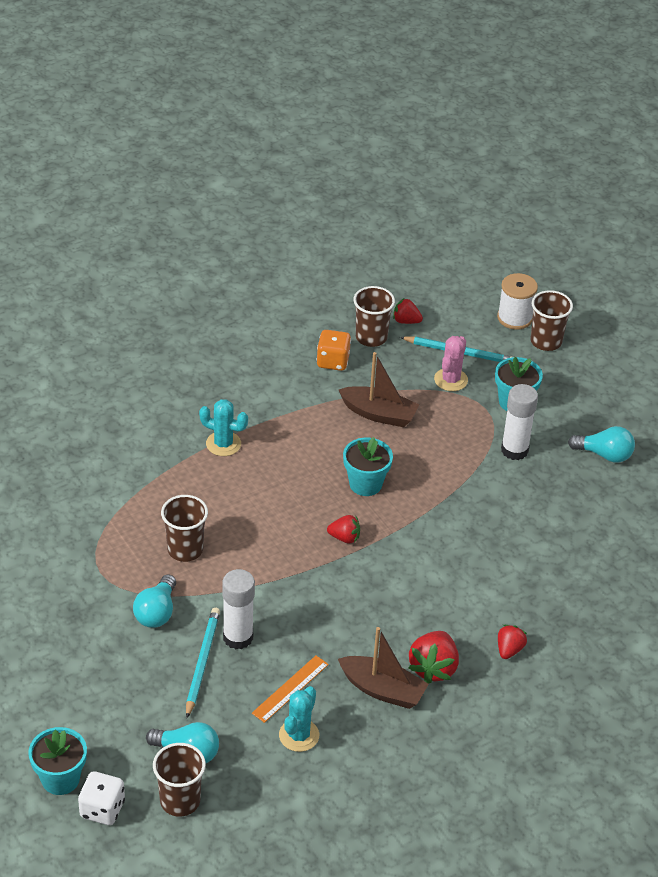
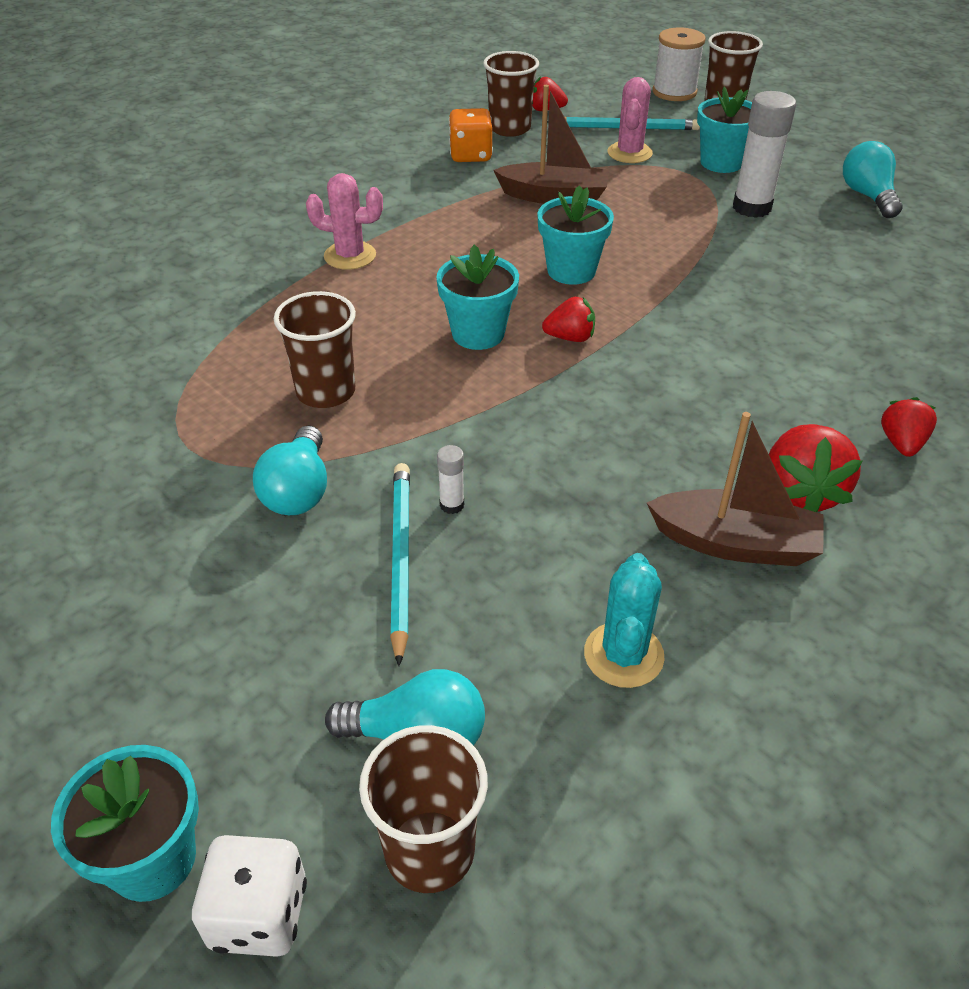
camera: 10 degrees left, 0 degrees up
(223, 444) = (350, 256): turquoise cactus -> pink cactus
(238, 637) = (452, 505): white glue stick -> white glue stick, size x0.45
(288, 524) = (478, 334): none -> turquoise flower pot
(290, 689) = (574, 573): orange ruler -> none
(604, 454) = (868, 196): turquoise light bulb -> turquoise light bulb turned 105 degrees counterclockwise

